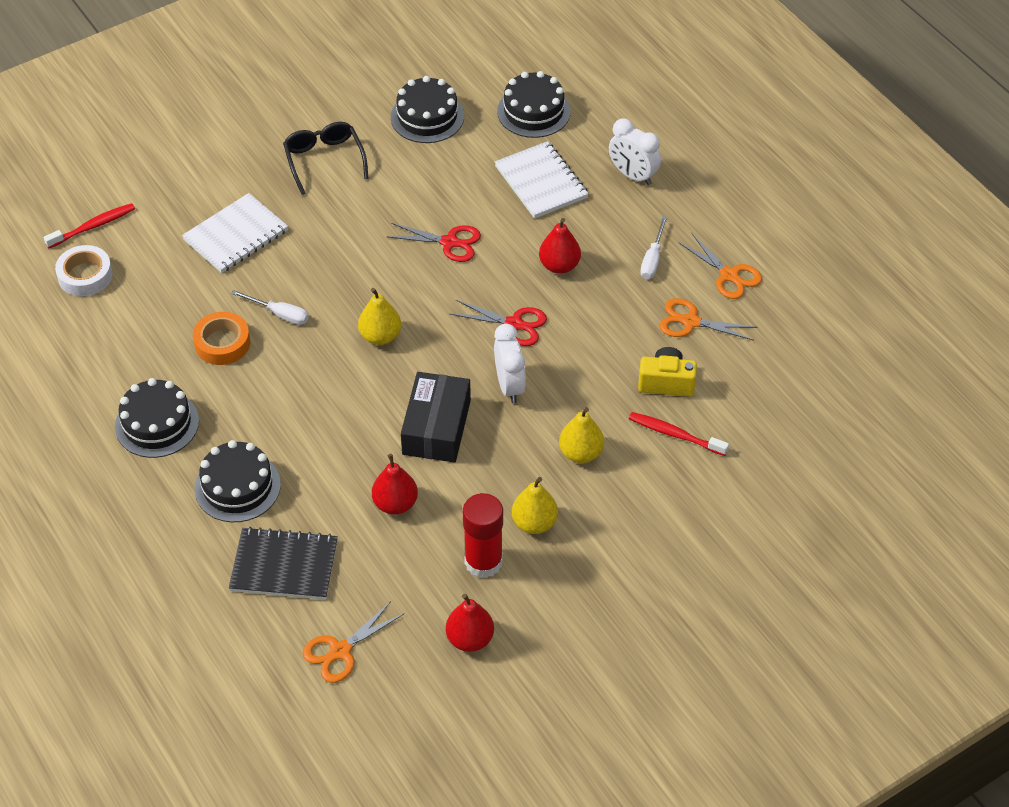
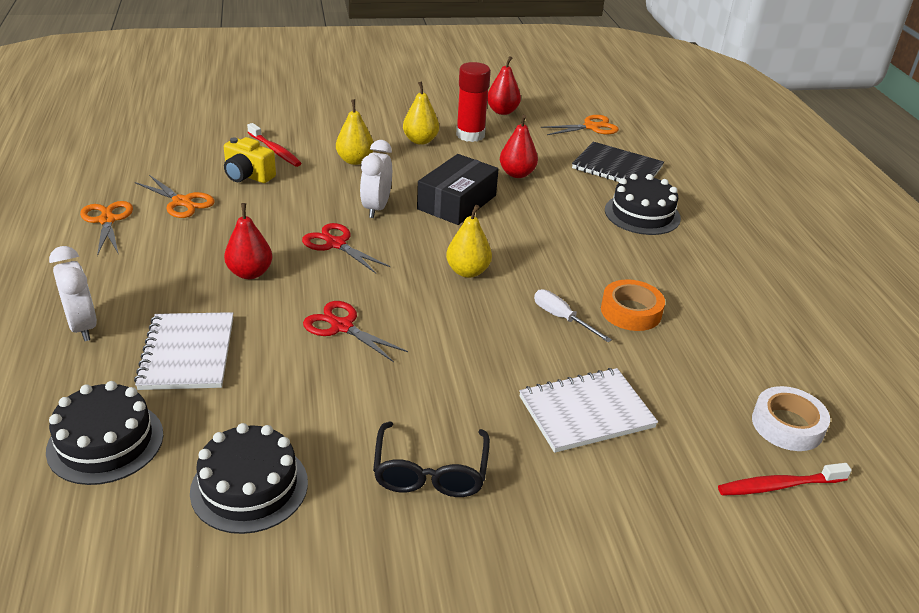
camera: 160 degrees left, 15 degrees down
(157, 424) = (709, 270): black cake -> none
(652, 259) = (158, 251): white screwdriver -> none

